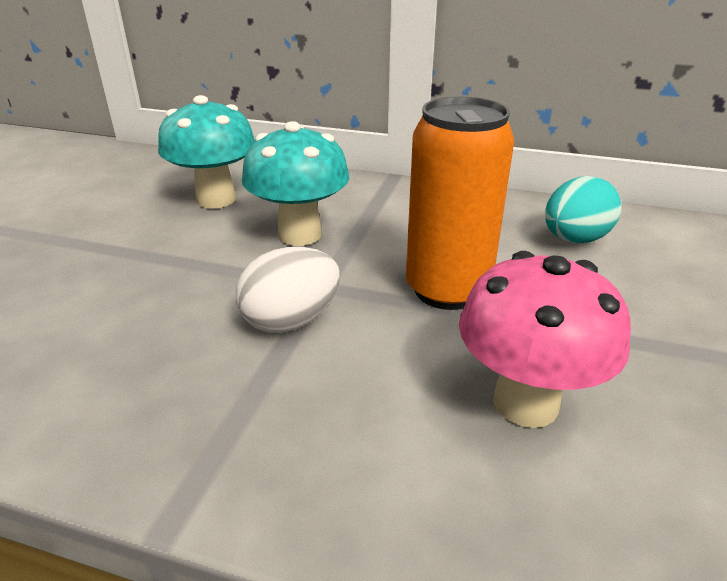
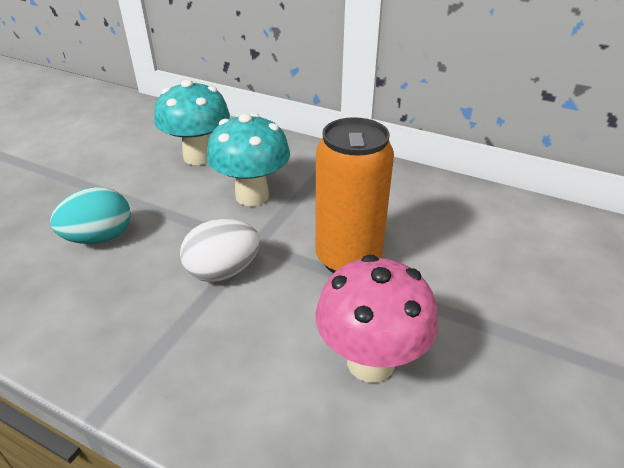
camera: 10 degrees right, 5 degrees up
(574, 239) = (469, 223): turquoise egg -> turquoise egg (100, 238)

